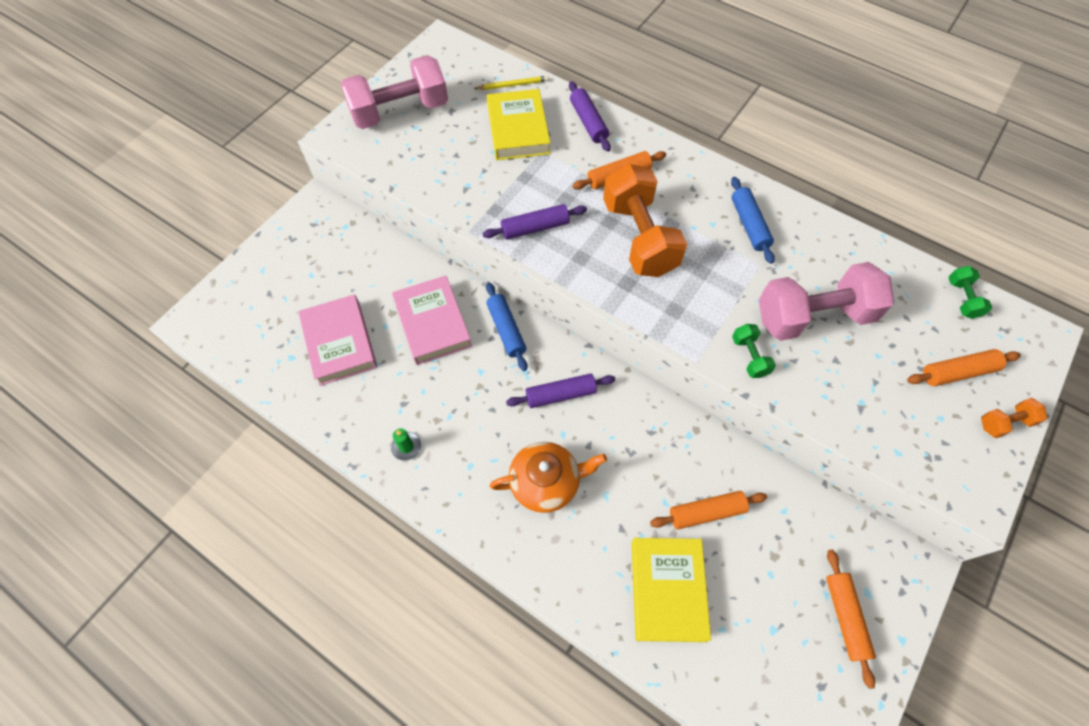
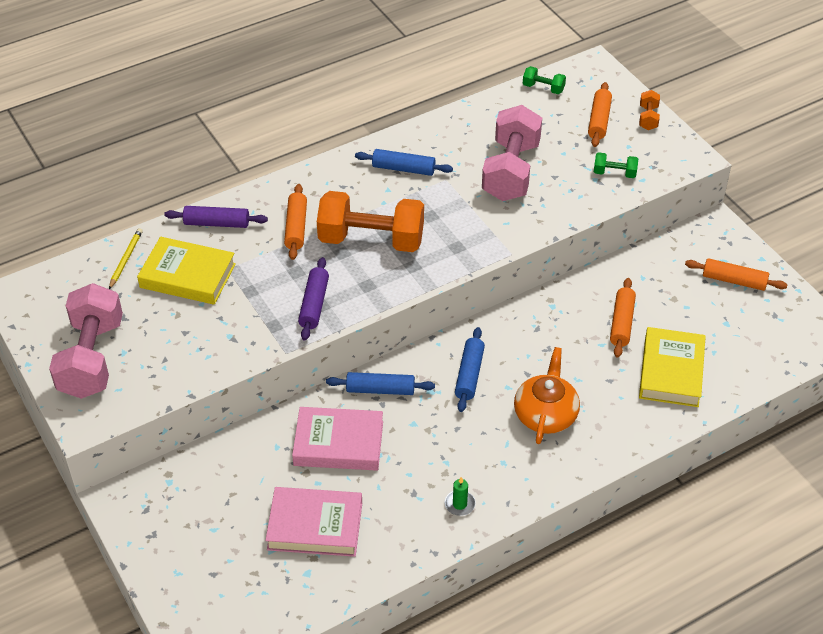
camera: 65 degrees left, 15 degrees down
(561, 394) = (469, 374): purple rolling pin -> blue rolling pin
(667, 590) = (671, 371): yellow book -> yellow book turned 75 degrees clockwise
(749, 356) = (524, 222): green dumbbell -> green dumbbell (614, 173)

